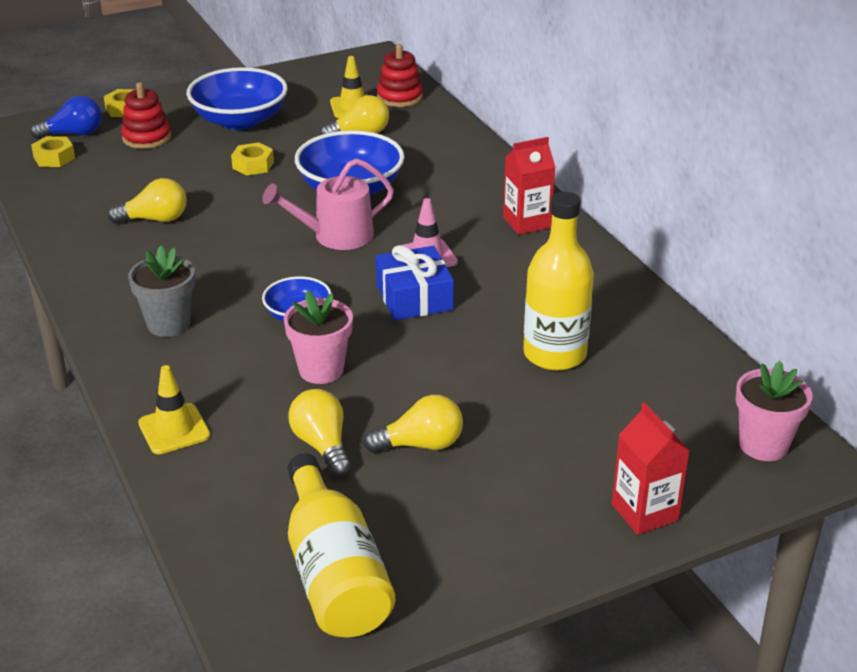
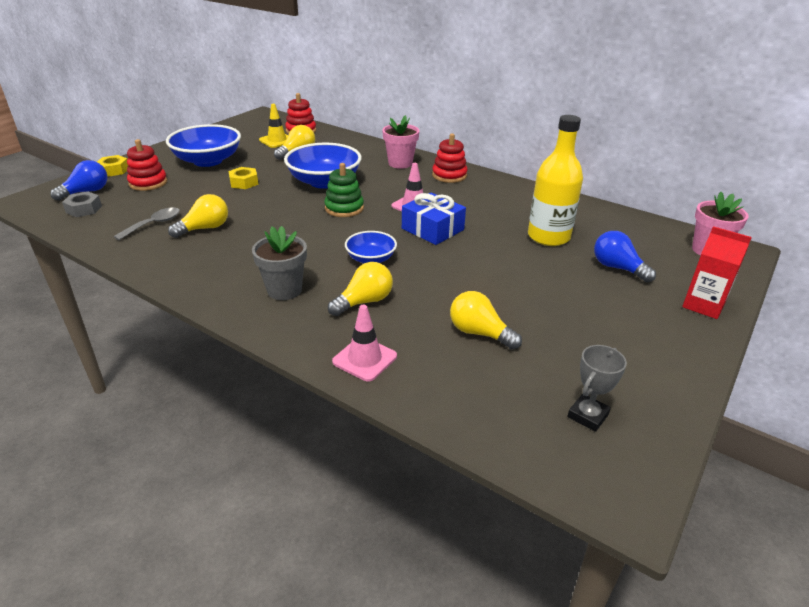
camera: 30 degrees left, 0 degrees up
(54, 158) = (84, 209): yellow nut -> grey nut
(108, 198) = (154, 224): none -> grey spoon
(174, 429) = (364, 359): yellow traffic cone -> pink traffic cone
(321, 370) = (424, 287): pink flower pot -> pink flower pot (400, 163)
(334, 573) = (587, 415): yellow bottle -> grey trophy
(336, 236) = (344, 208): pink watering can -> green stacking toy
(420, 444) = (538, 311): yellow light bulb -> yellow light bulb (364, 302)
(527, 222) = (449, 175): red carton -> red stacking toy
(594, 426) = (617, 268): none -> blue light bulb

